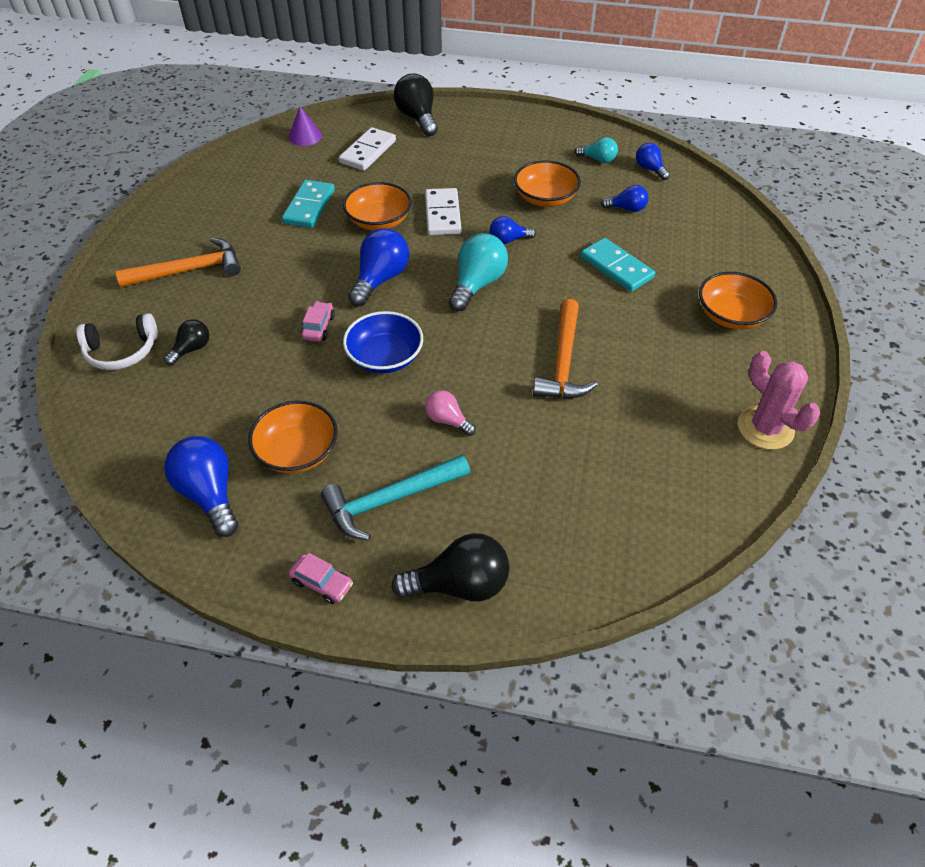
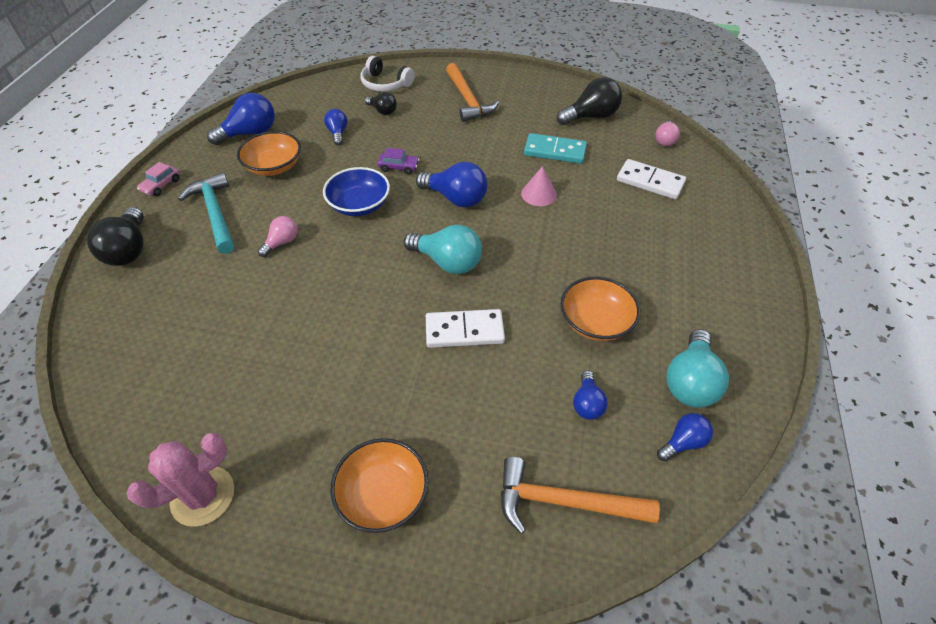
camera: 90 degrees right, 0 degrees up
(122, 351) = (385, 84): white headphones -> white headphones turned 45 degrees counterclockwise
(305, 136) = (664, 140): purple cone -> pink light bulb
(318, 327) = (399, 167): pink car -> purple car
(379, 221) = (539, 194): orange bowl -> pink cone
(418, 118) = (725, 215): black light bulb -> black light bulb (591, 116)
(442, 214) = (554, 236): white domino -> white domino (464, 330)
(508, 240) = (516, 287): blue light bulb -> blue light bulb (338, 133)
(563, 362) = (333, 322): orange hammer -> orange hammer (564, 502)
(598, 159) = (690, 382): turquoise light bulb -> turquoise light bulb, size x1.73
(616, 267) = (473, 381): turquoise domino -> none

